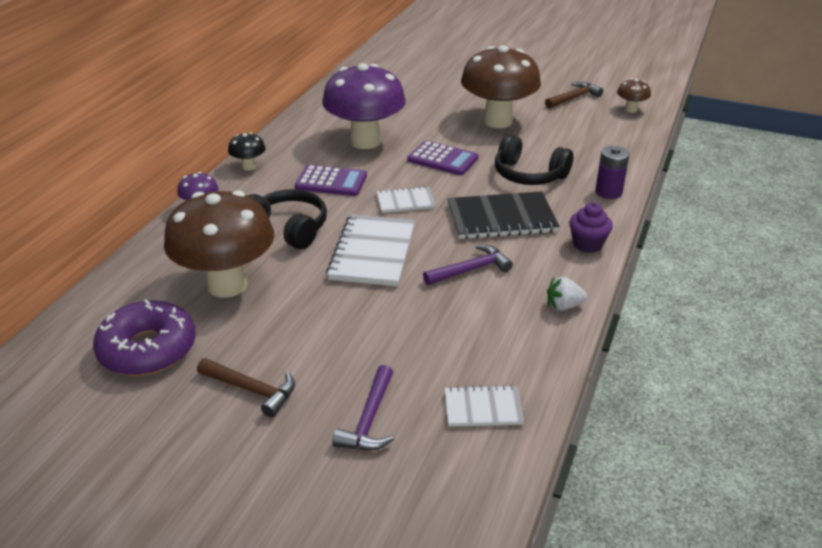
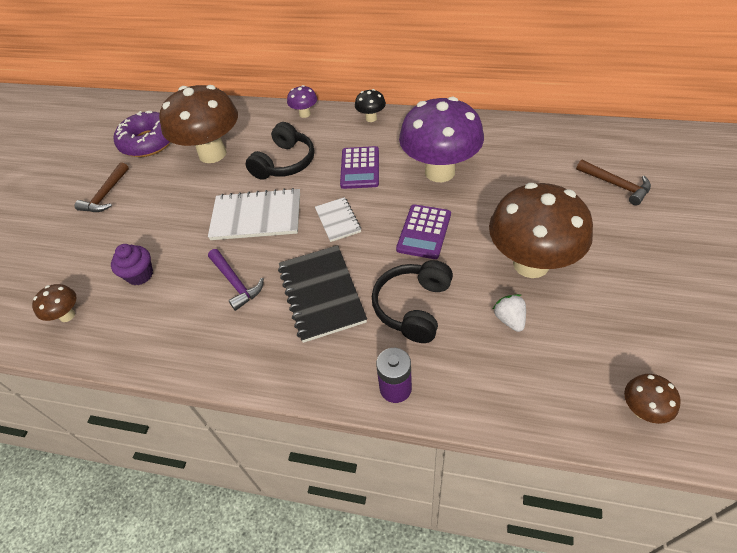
camera: 85 degrees right, 15 degrees up
(369, 420) = (68, 256): purple hammer -> none
(483, 408) = (67, 315): white notebook -> brown mushroom
(563, 306) = (183, 358): white strawberry -> white strawberry (509, 319)
(574, 98) = (642, 335): brown hammer -> brown hammer (616, 185)
(587, 244) = (284, 372): purple cupcake -> purple cupcake (140, 275)

